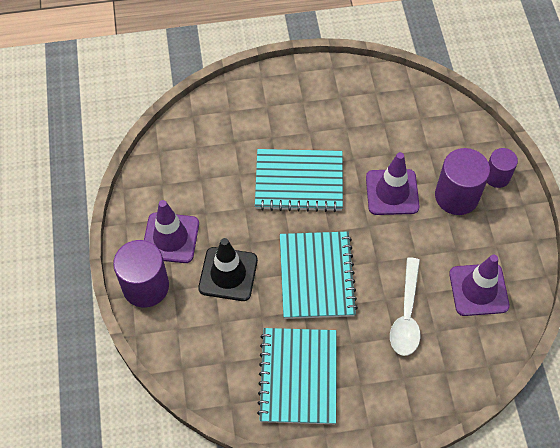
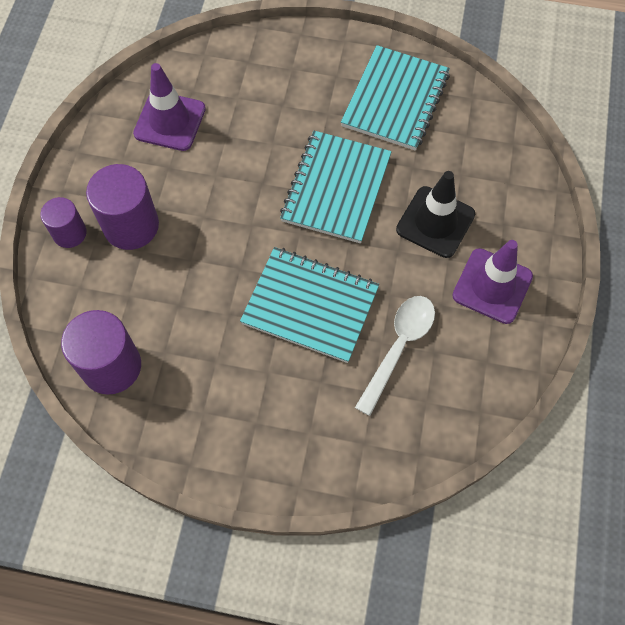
camera: 160 degrees left, 5 degrees up
(145, 286) = (535, 238): purple cylinder -> purple cylinder (111, 366)
(392, 192) = (203, 255): purple traffic cone -> none
(406, 315) = (258, 121): white spoon -> white spoon (399, 347)

